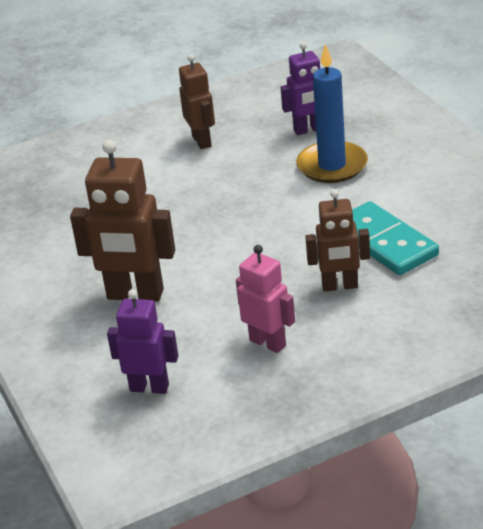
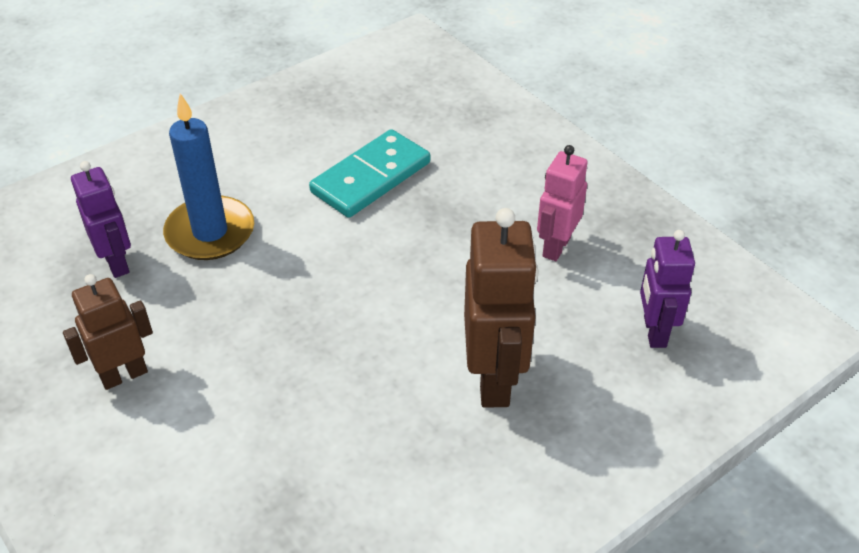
camera: 105 degrees left, 10 degrees up
(340, 286) = (451, 203): brown robot -> none

